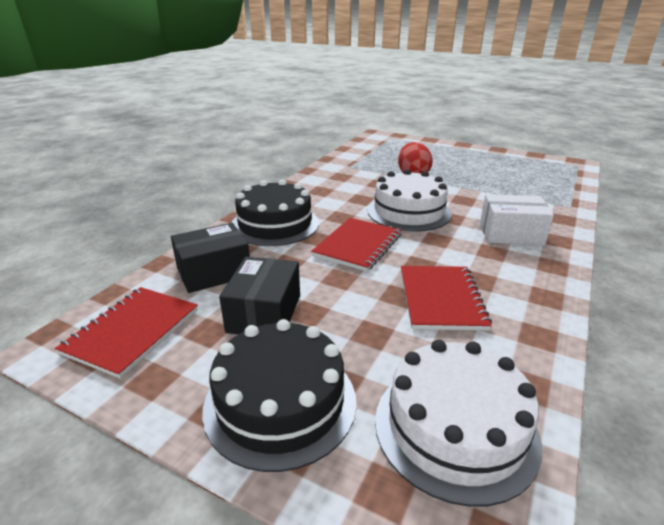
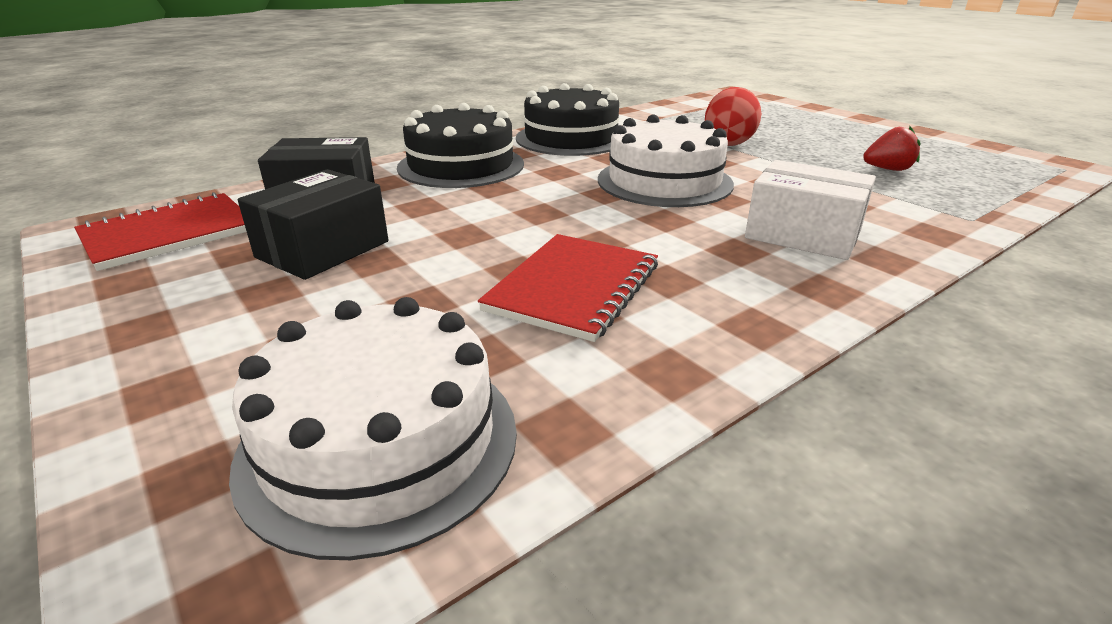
camera: 25 degrees right, 0 degrees up
(280, 402) = (212, 341): black cake -> black cake (571, 138)
(358, 245) = (537, 205): red notebook -> none
(507, 180) = (888, 169): none -> red strawberry

